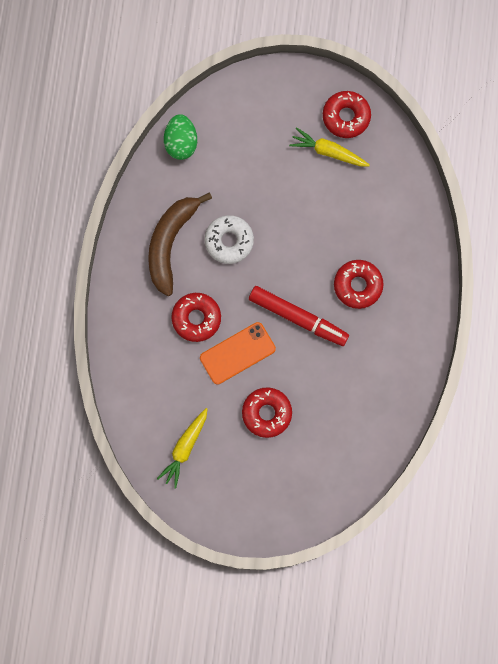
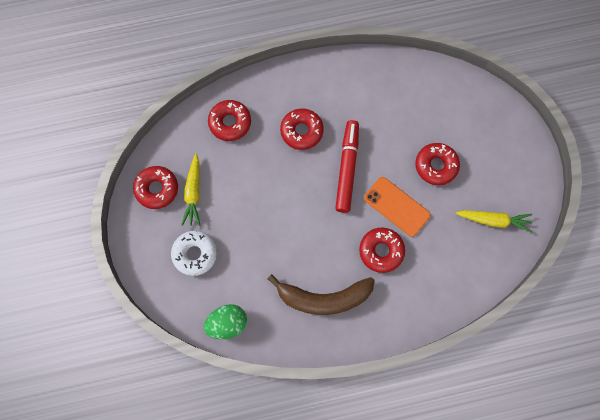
camera: 110 degrees left, 5 degrees down
(229, 241) = (303, 248): white donut -> white donut (195, 254)
(395, 213) = (230, 123): none -> red donut

